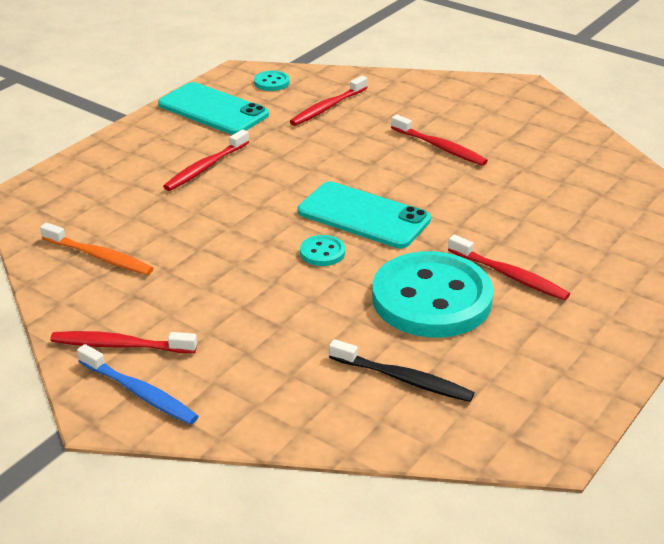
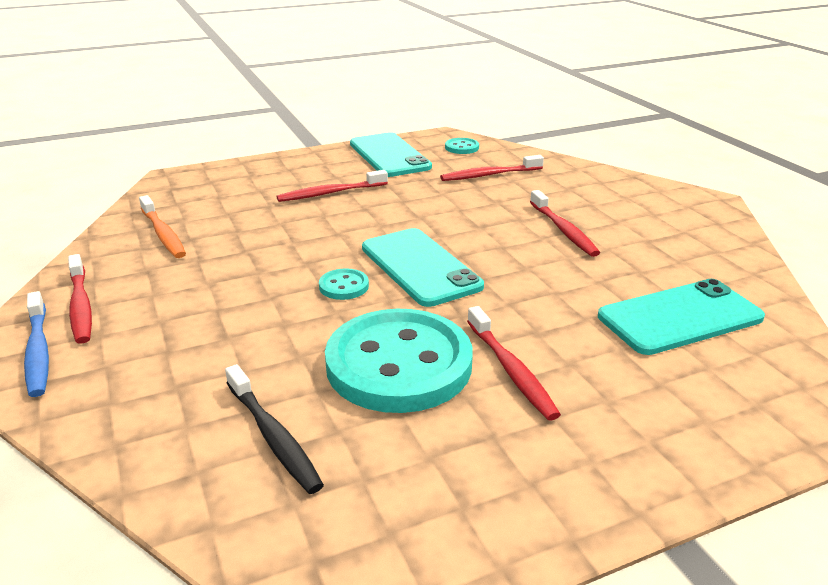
camera: 30 degrees right, 5 degrees down
(120, 345) = (81, 306): red toothbrush -> red toothbrush turned 150 degrees counterclockwise
(581, 197) = (680, 317): none -> turquoise phone

